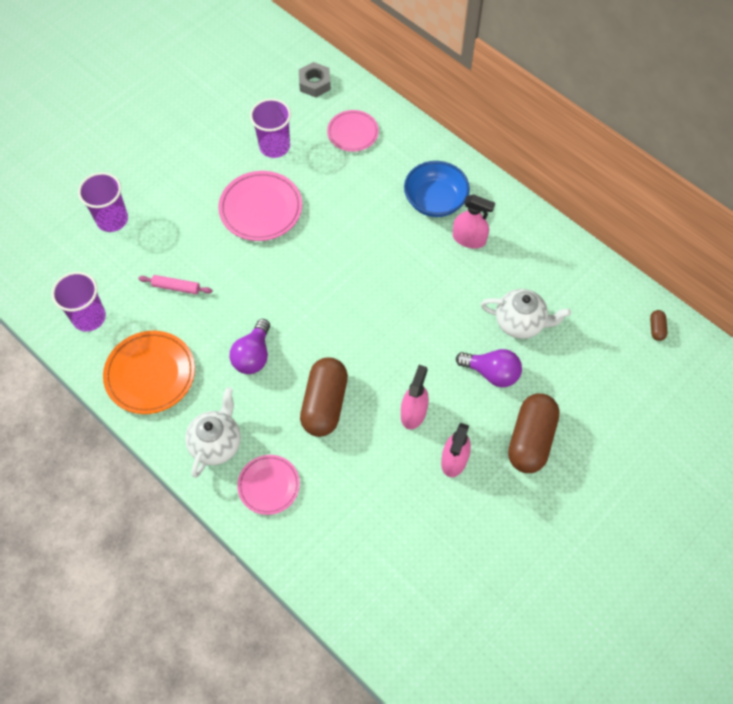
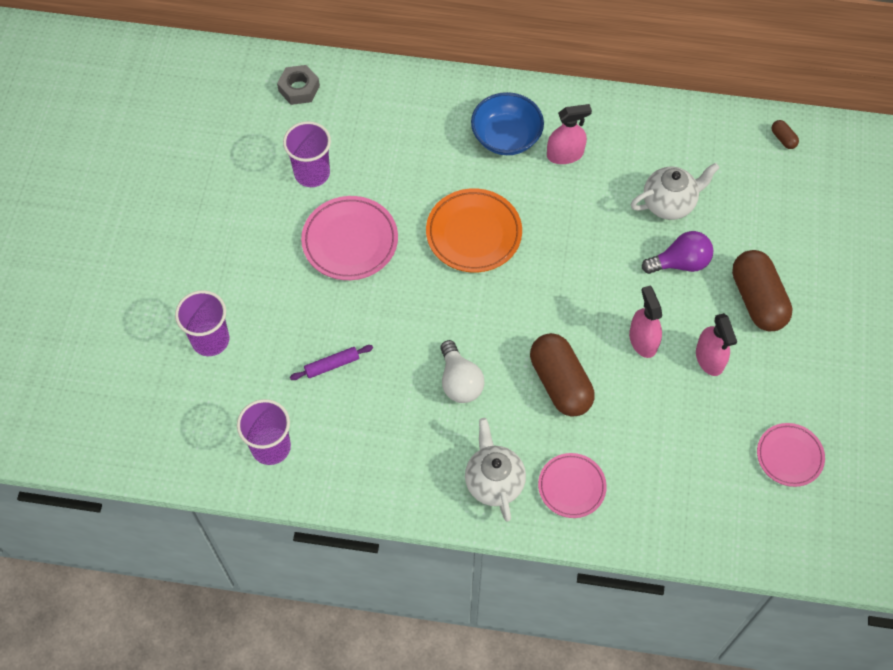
camera: 35 degrees left, 0 degrees up
(150, 374) = (378, 461): orange plate -> orange plate (473, 233)
(176, 287) = (332, 365): pink rolling pin -> purple rolling pin
(253, 355) = (459, 381): purple light bulb -> white light bulb
(353, 133) = (377, 116): pink plate -> pink plate (789, 456)

